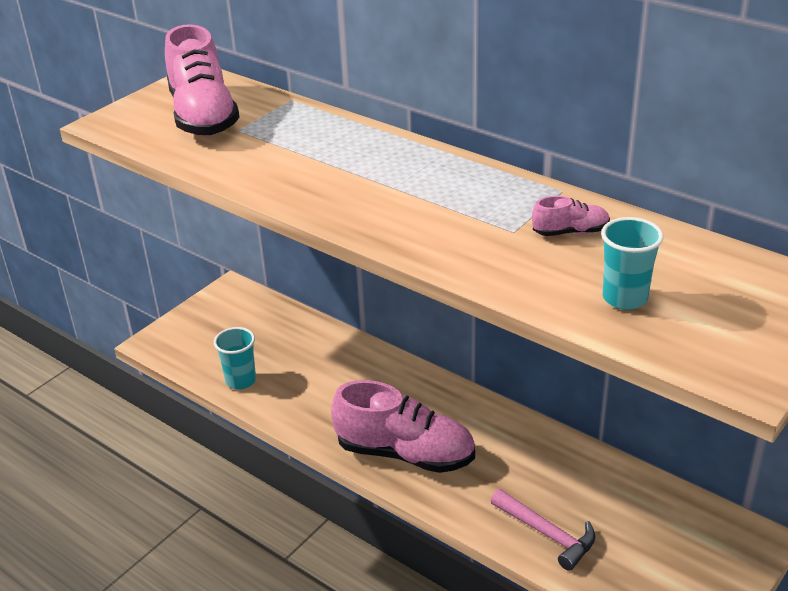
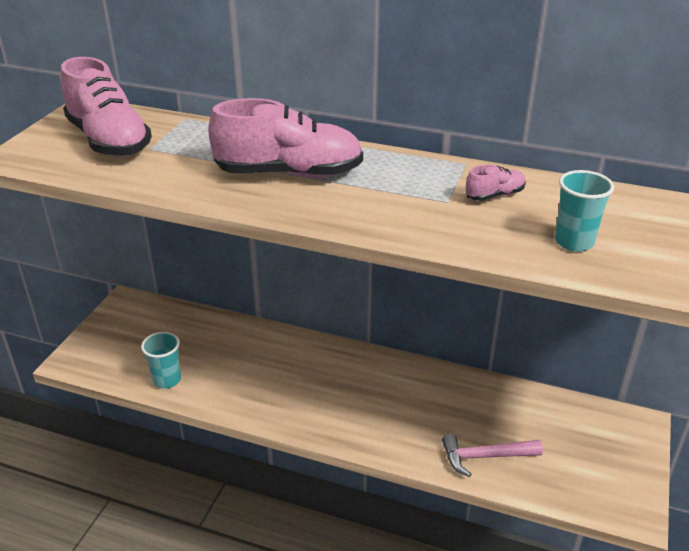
camera: 20 degrees left, 0 degrees up
(405, 453) = (339, 414): pink shoe -> pink shoe (289, 173)
(547, 534) = (485, 457): pink hammer -> pink hammer turned 150 degrees clockwise

